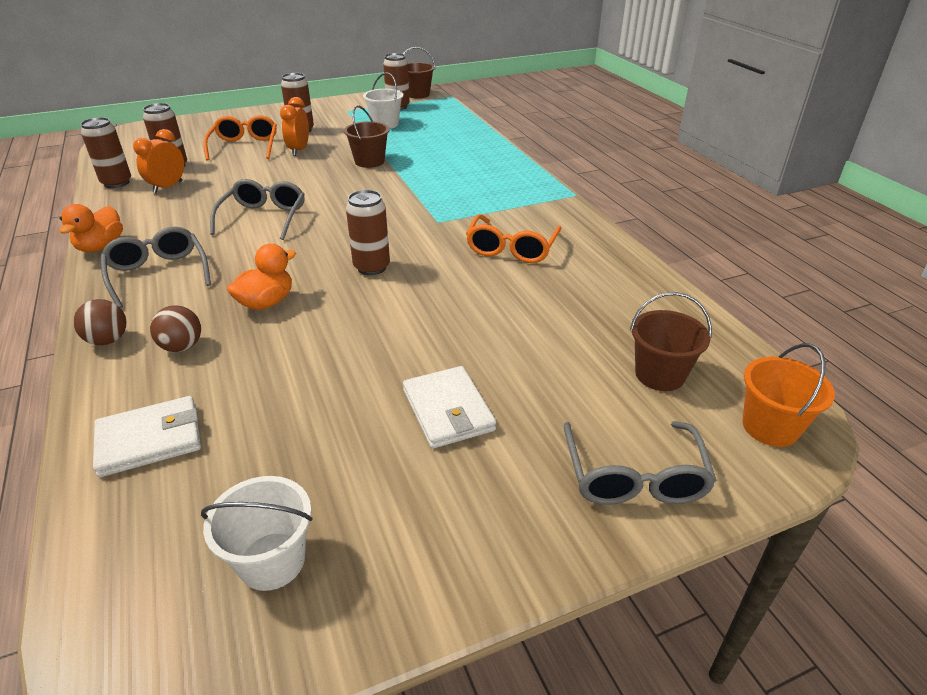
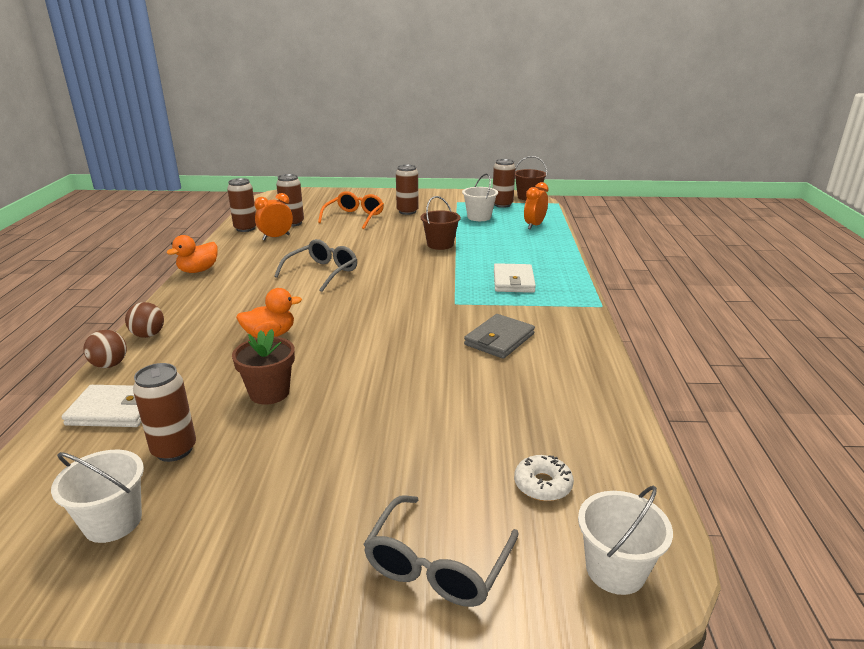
camera: 25 degrees right, 10 degrees down
(158, 273) = (217, 297): grey glasses -> none
(182, 347) = (188, 352): brown ball -> brown ball (110, 365)
(299, 150) = (392, 226): orange clock -> orange clock (534, 225)
(324, 365) = (269, 393): none -> brown flower pot
(371, 267) = (369, 327): brown can -> brown can (174, 450)
(448, 410) = (330, 455): white wallet -> white wallet (513, 281)
(511, 249) = (499, 339): orange glasses -> grey wallet
(659, 374) = (542, 484): brown bucket -> white donut
(770, 427) = (615, 570): orange bucket -> white bucket

